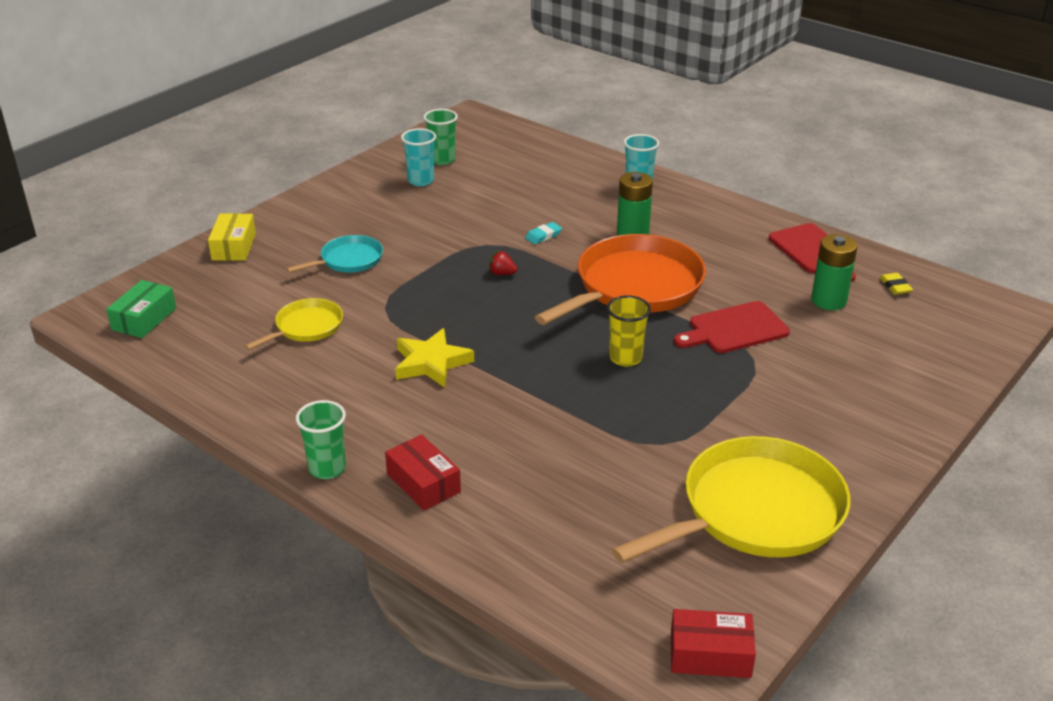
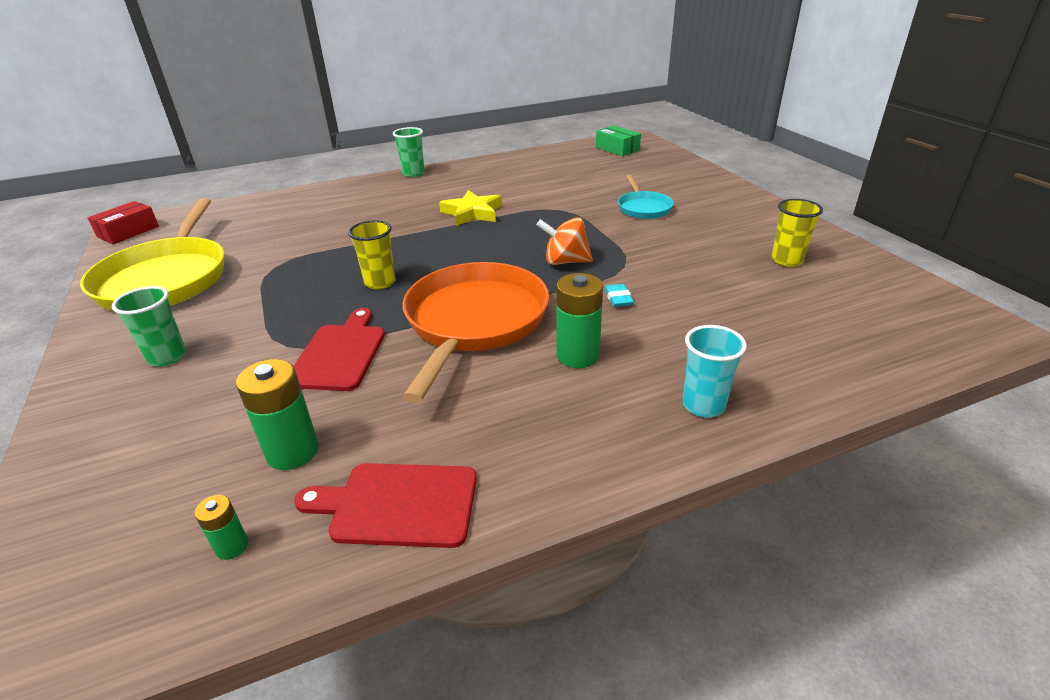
camera: 120 degrees right, 0 degrees up
(234, 247) = (696, 176): yellow box -> none
(306, 327) = (561, 184): yellow pan -> none
(421, 181) = (787, 260): turquoise cup -> yellow cup
(423, 483) = (364, 192): red box -> none
(442, 160) = (840, 282): green cup -> green cup (167, 357)
(502, 273) = (565, 261): red strawberry -> orange spinning top
(634, 286) = (474, 321): orange pan -> orange pan turned 150 degrees counterclockwise
(895, 286) = (232, 546): yellow eraser -> green battery

